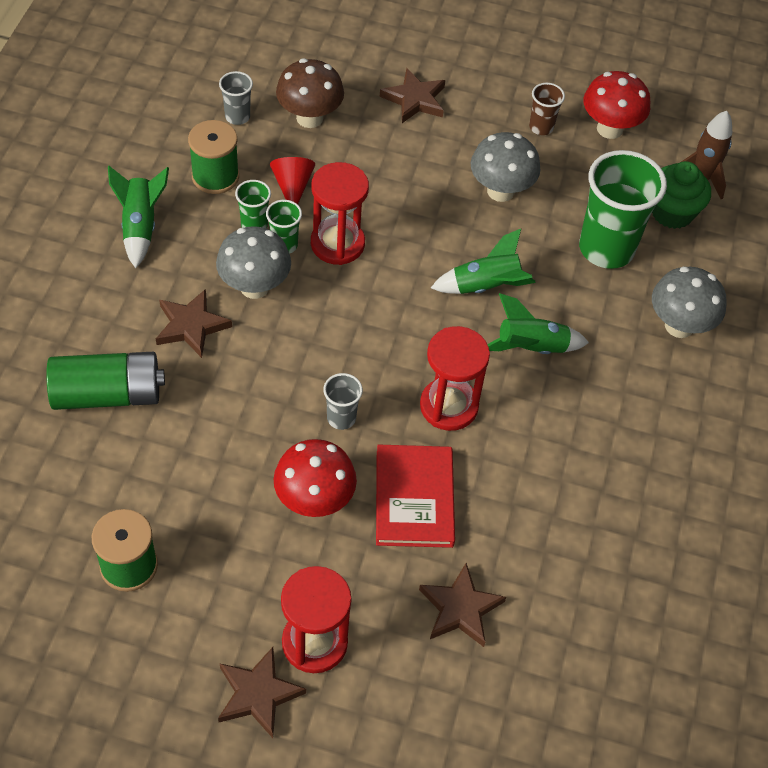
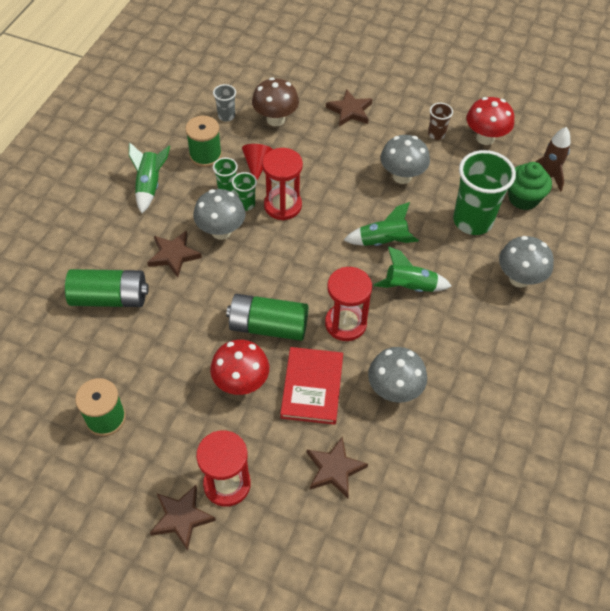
camera: 10 degrees right, 0 degrees up
(341, 418) = (268, 326): grey cup -> green battery
(527, 493) = (394, 390): none -> grey mushroom

